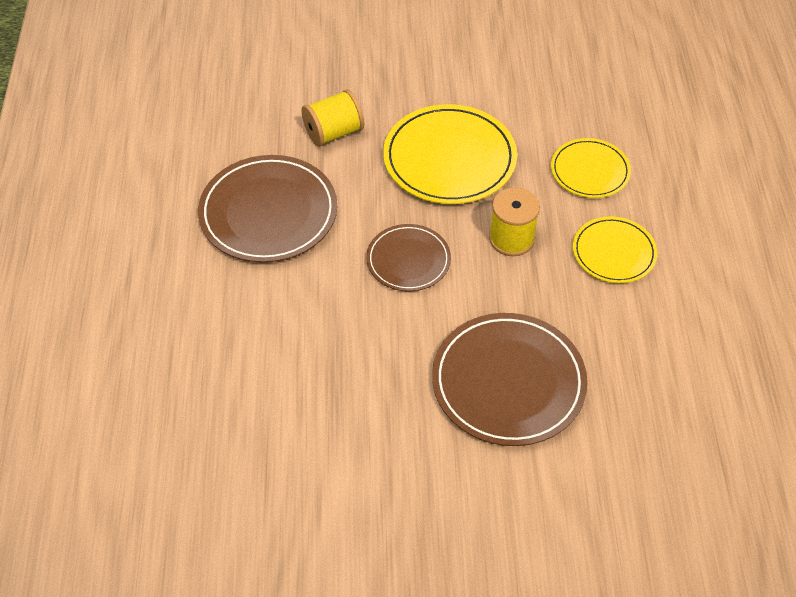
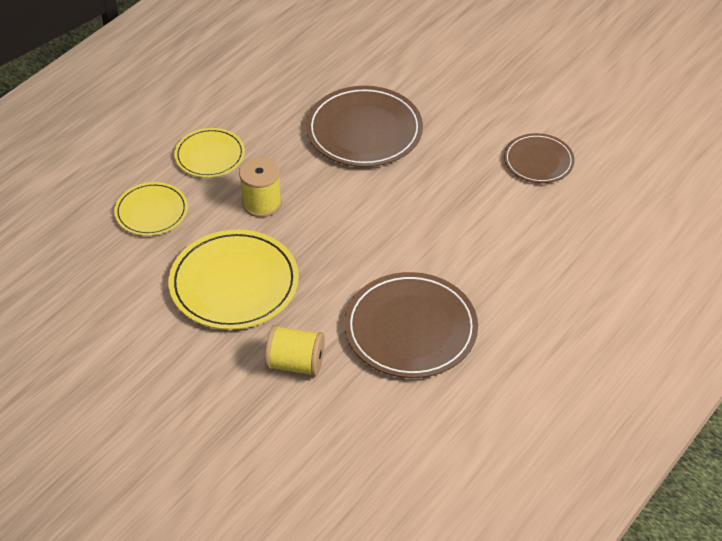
camera: 140 degrees left, 5 degrees down
(408, 260) = (346, 232): brown plate -> brown plate (538, 161)

